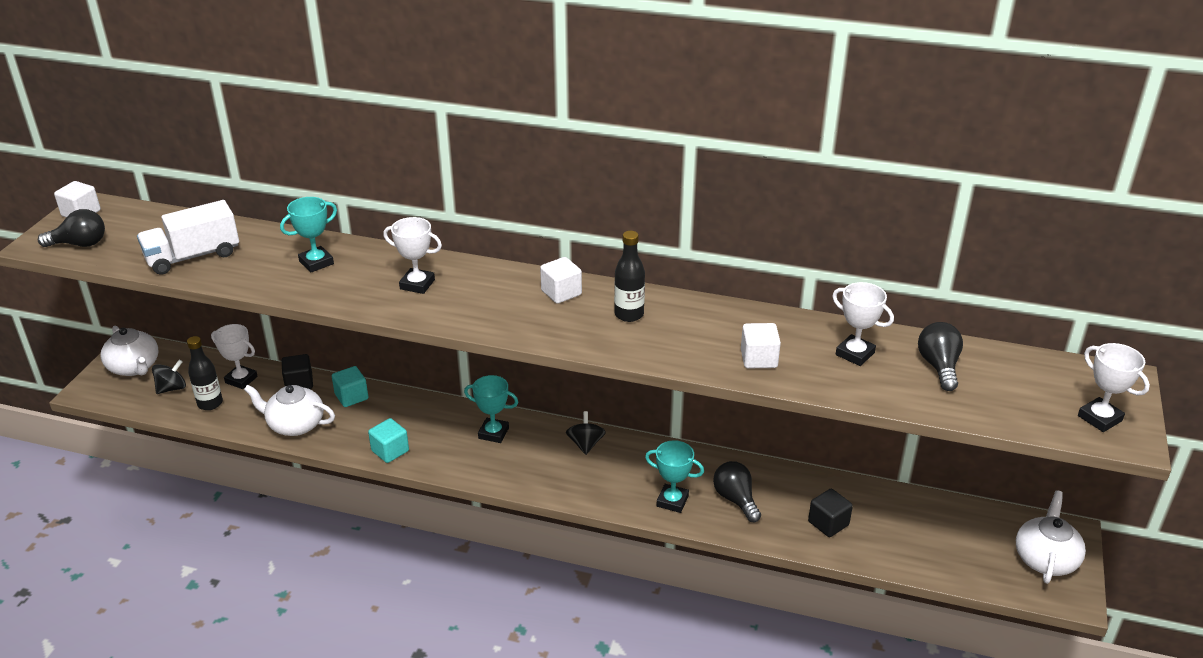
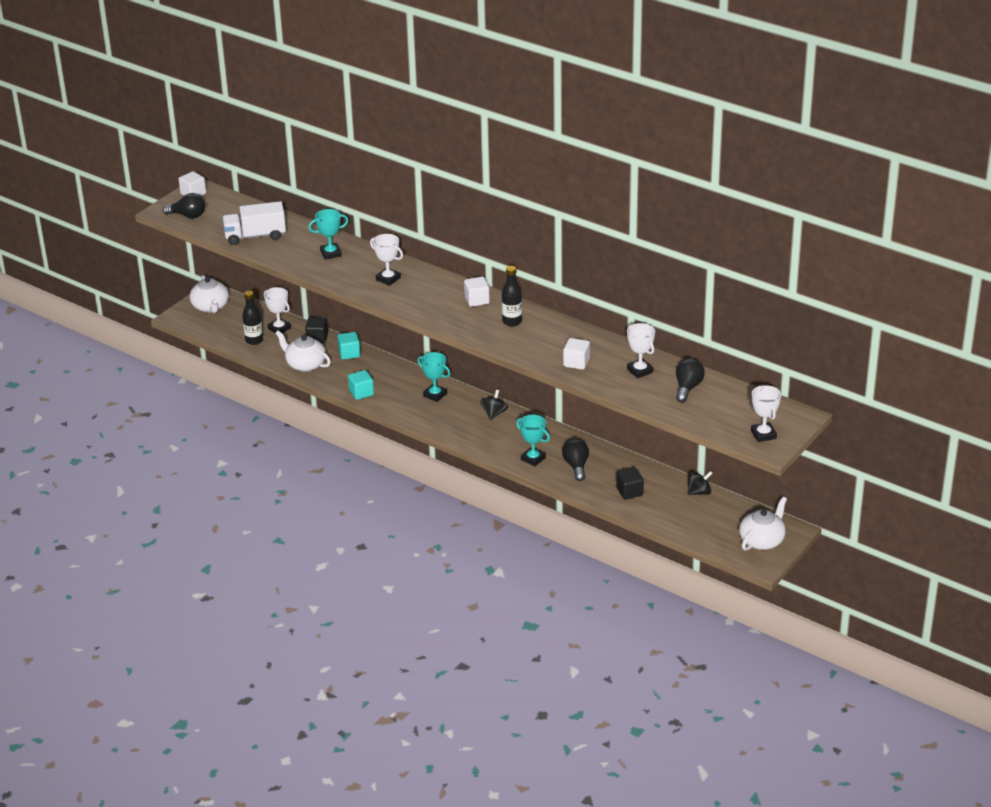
camera: 20 degrees right, 0 degrees up
(172, 388) = (232, 326): black spinning top -> black spinning top (699, 492)

